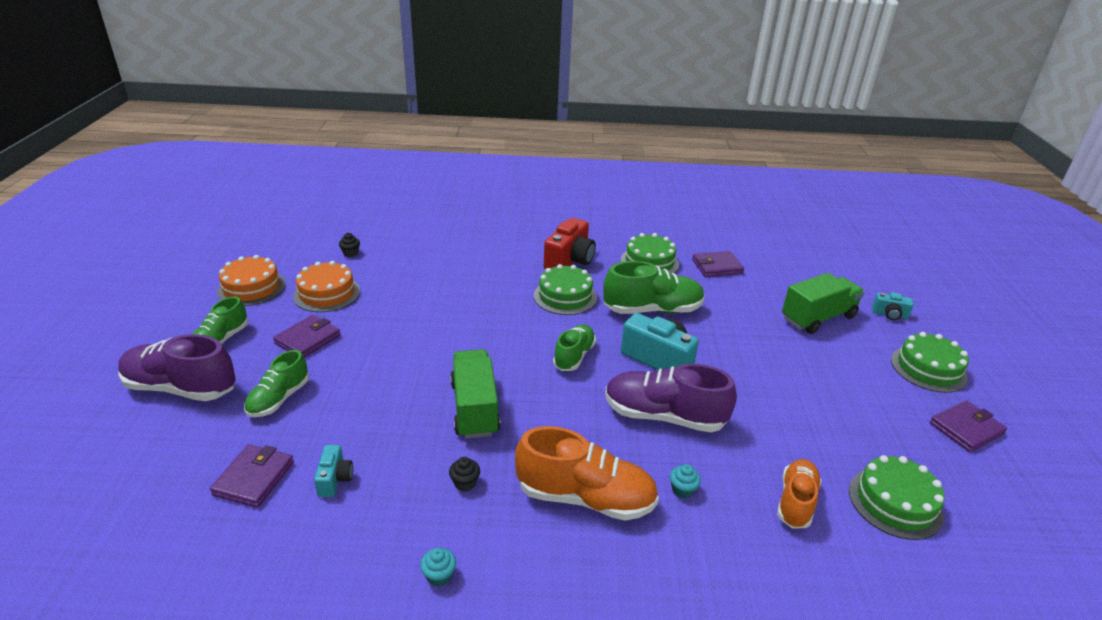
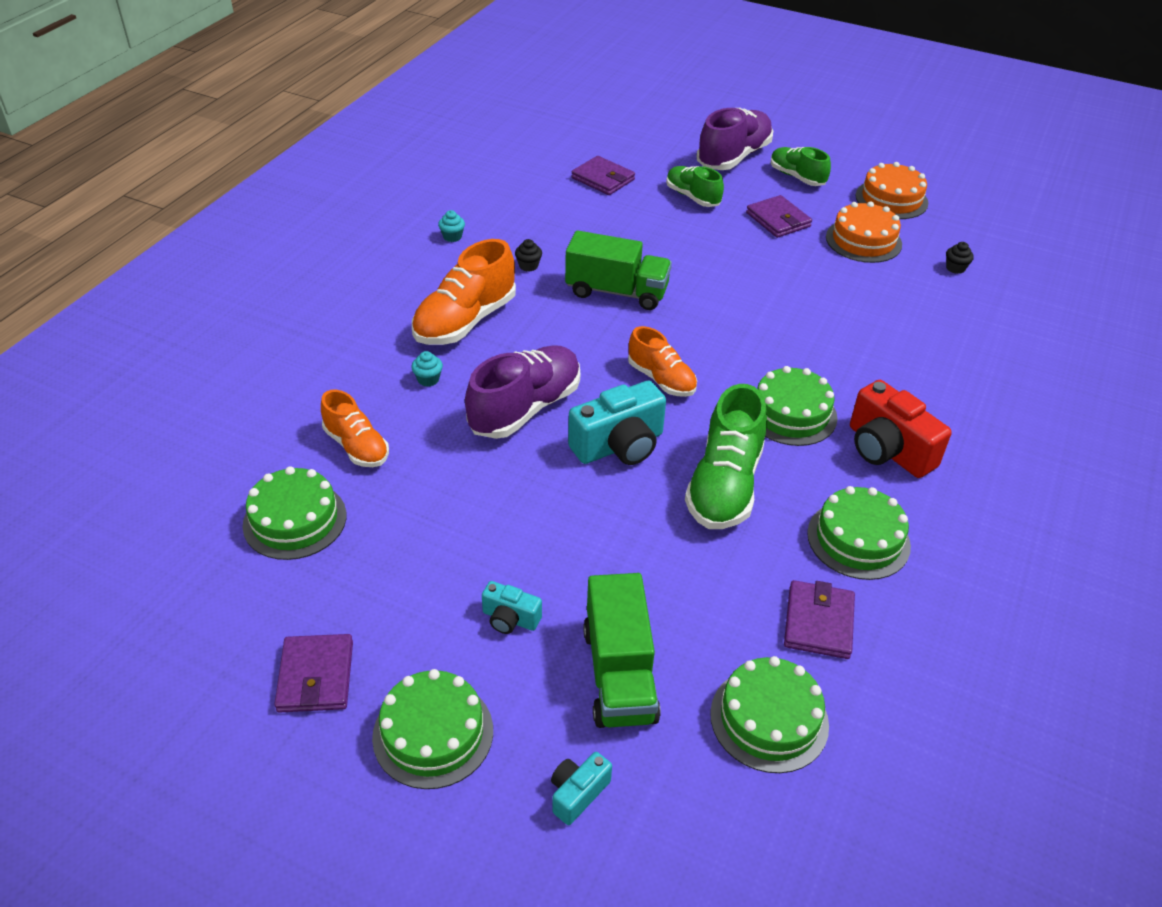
camera: 115 degrees right, 10 degrees up
(335, 479) = (577, 210): turquoise camera -> turquoise camera (510, 619)
(574, 356) = (661, 379): green shoe -> orange shoe
(786, 272) = (769, 719): none -> green cake

